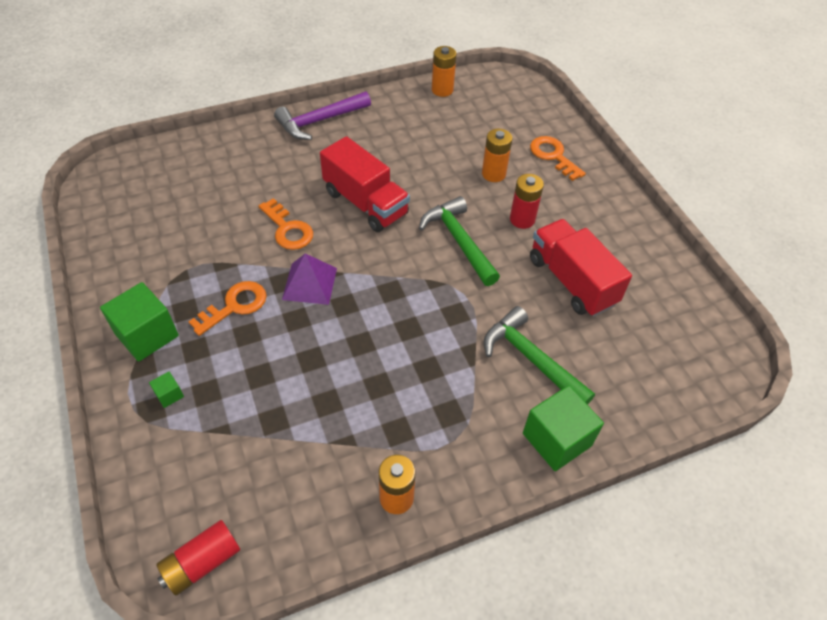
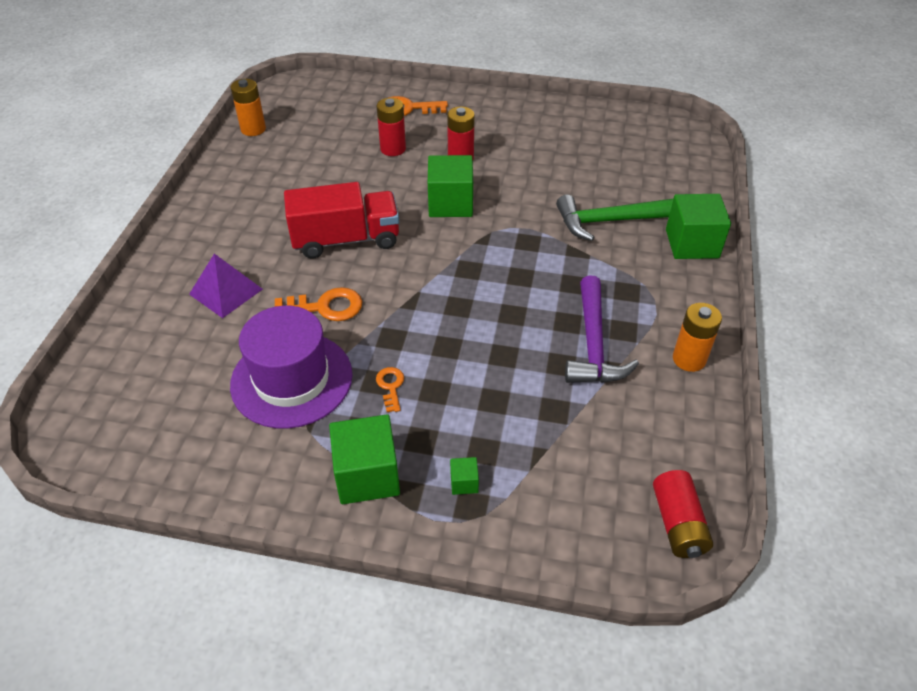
camera: 55 degrees left, 5 degrees down
(208, 249) = (291, 379): none -> purple hat
(235, 306) = (391, 386): orange key -> orange key, size x0.58
(309, 283) = (411, 319): purple pyramid -> purple pyramid (225, 291)
(320, 121) = (197, 223): purple hammer -> purple hammer (593, 344)
(459, 241) = (450, 203): green hammer -> green cube
(493, 174) = (393, 149): orange battery -> red battery
(571, 281) = (549, 164): red truck -> none

